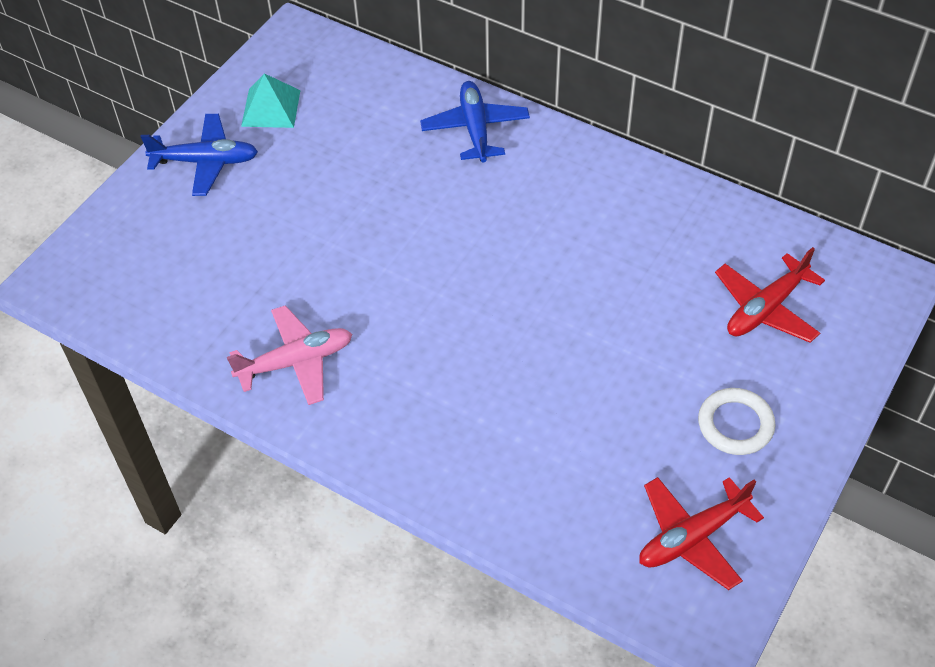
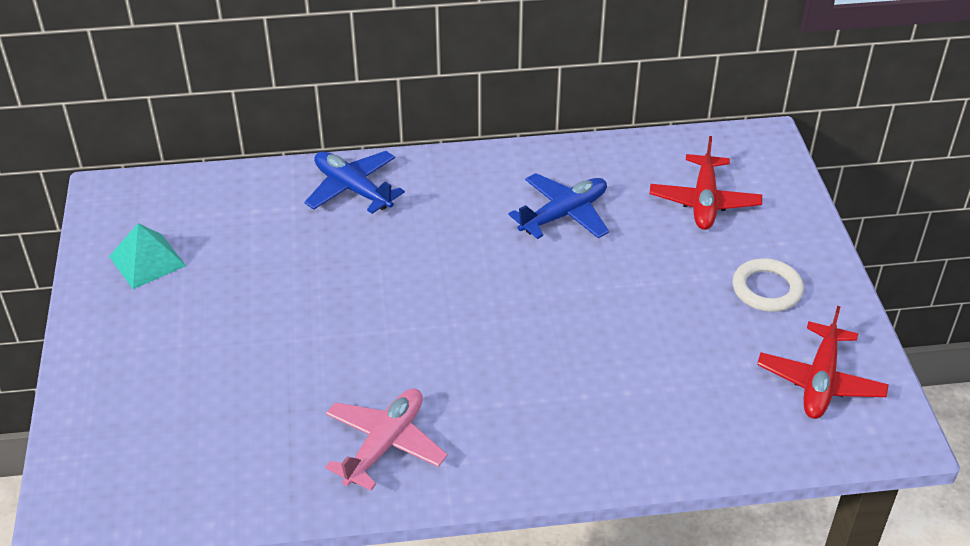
camera: 40 degrees left, 10 degrees down
(205, 162) = (127, 334): blue plane -> blue plane (564, 214)

